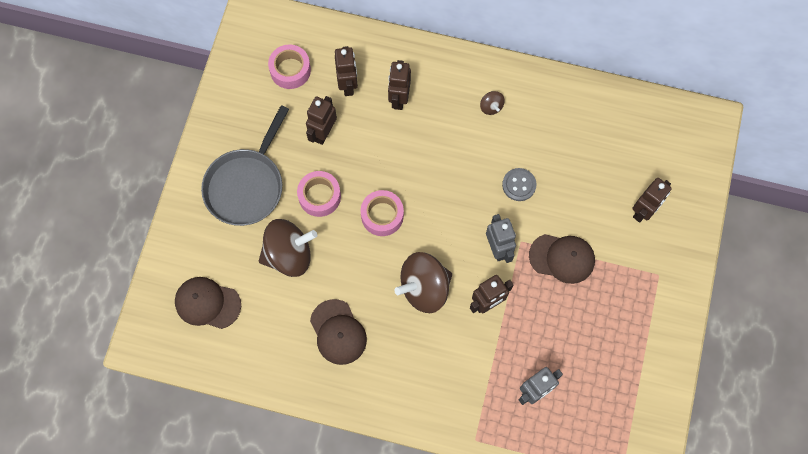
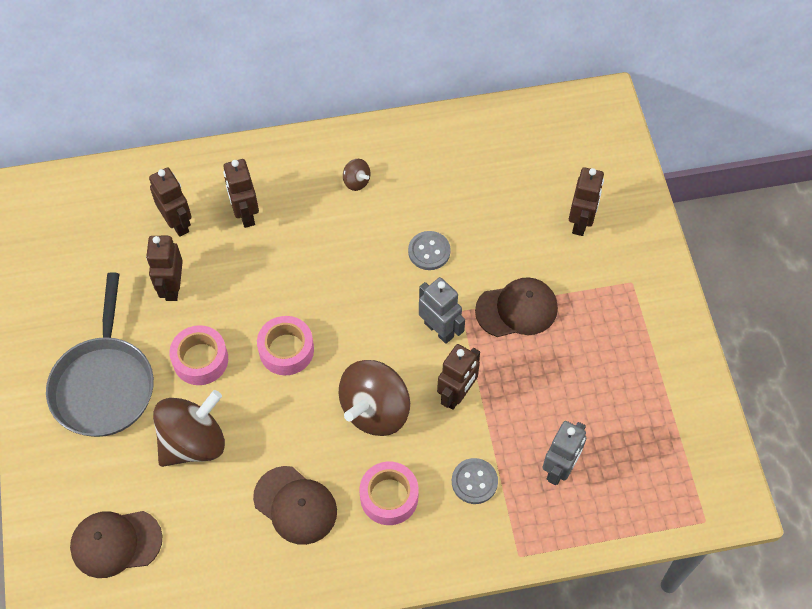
camera: 25 degrees left, 10 degrees down
(290, 70) = (100, 234): pink tape -> pink tape (389, 497)
(469, 372) = (474, 482): none -> grey button

